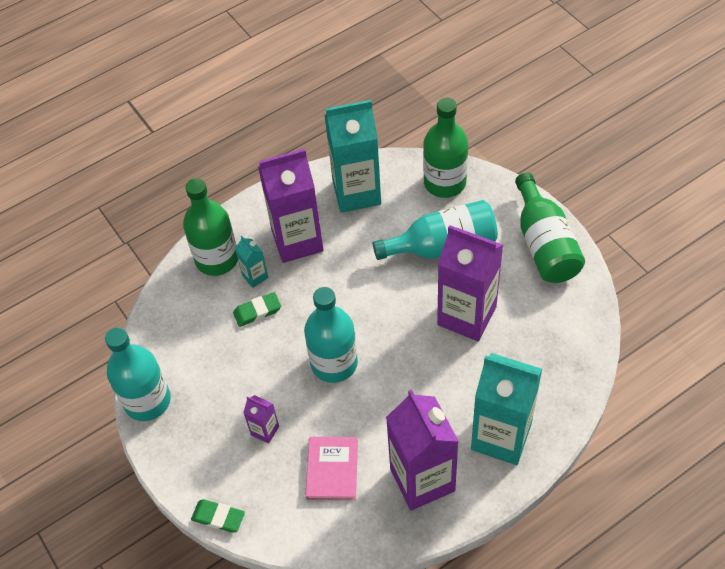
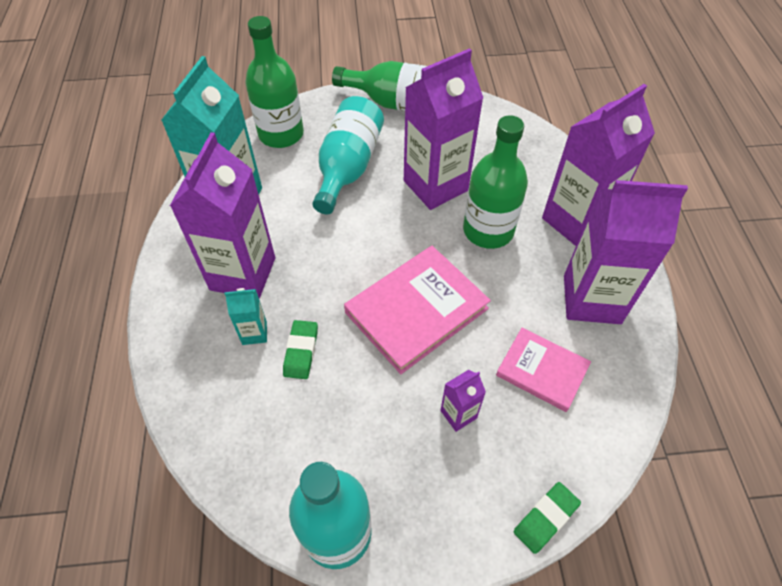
camera: 65 degrees left, 0 degrees up
(217, 259) = (199, 360): green bottle -> green bottle (488, 230)
(334, 363) = (416, 310): turquoise bottle -> pink book
(501, 436) = (576, 221): turquoise carton -> purple carton

